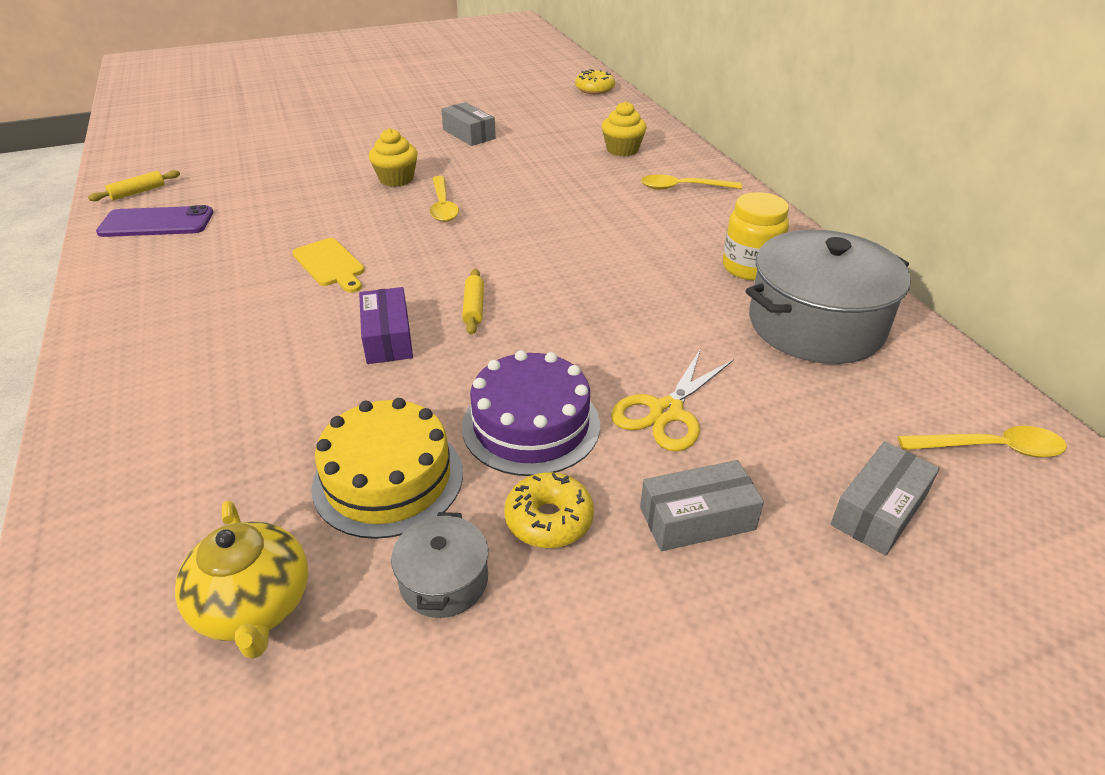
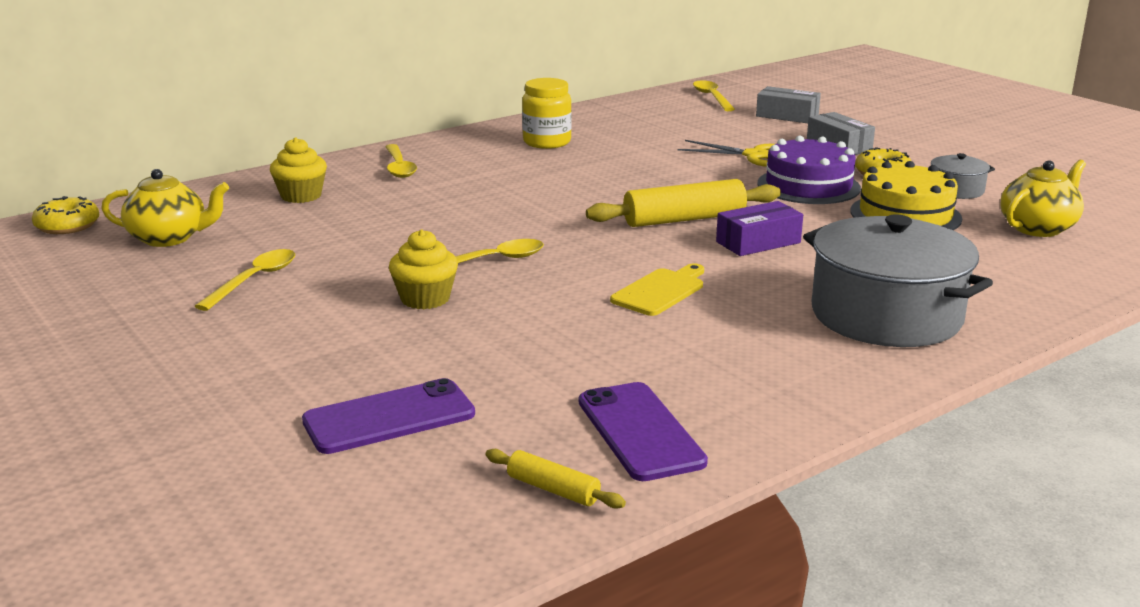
camera: 105 degrees left, 15 degrees down
(257, 160) = (389, 417): none -> purple phone
(469, 134) = (255, 280): grey box -> yellow spoon
(474, 308) = (684, 219): yellow rolling pin -> yellow rolling pin, size x1.96
(557, 113) = (169, 238): none -> yellow teapot
(815, 325) = (617, 126): grey pot -> grey pot (886, 315)

